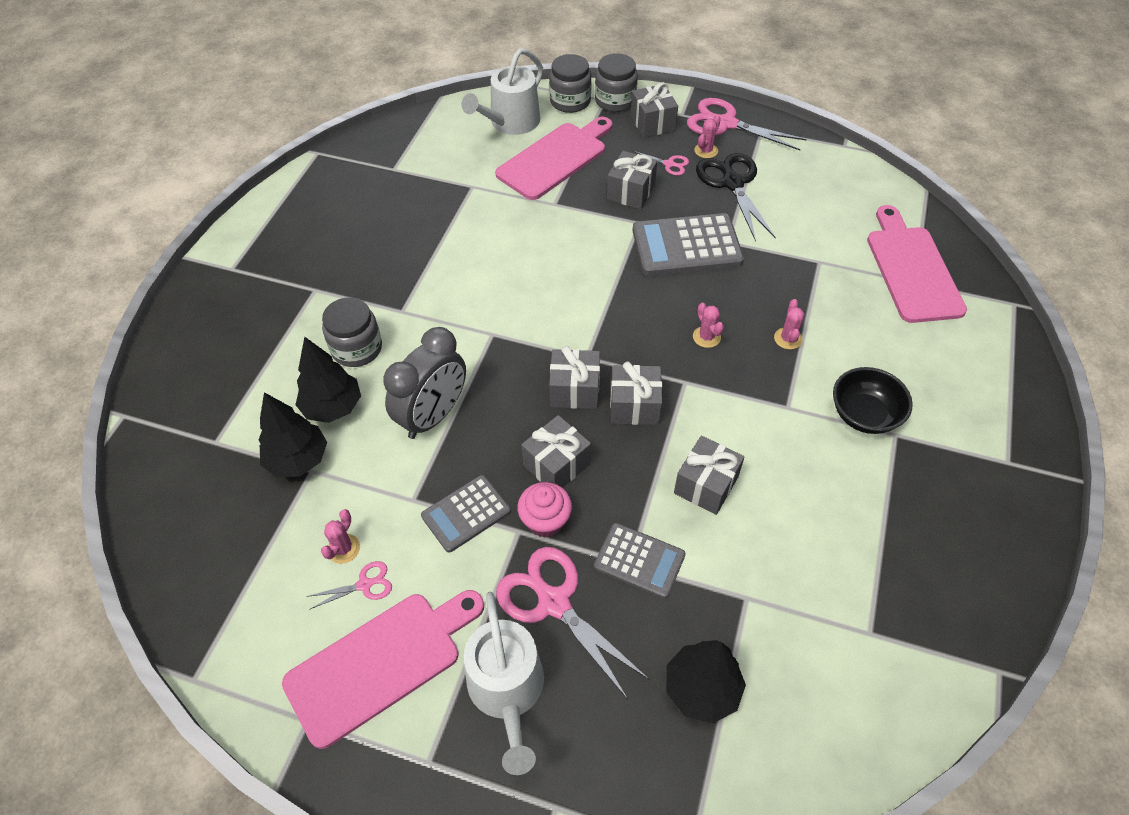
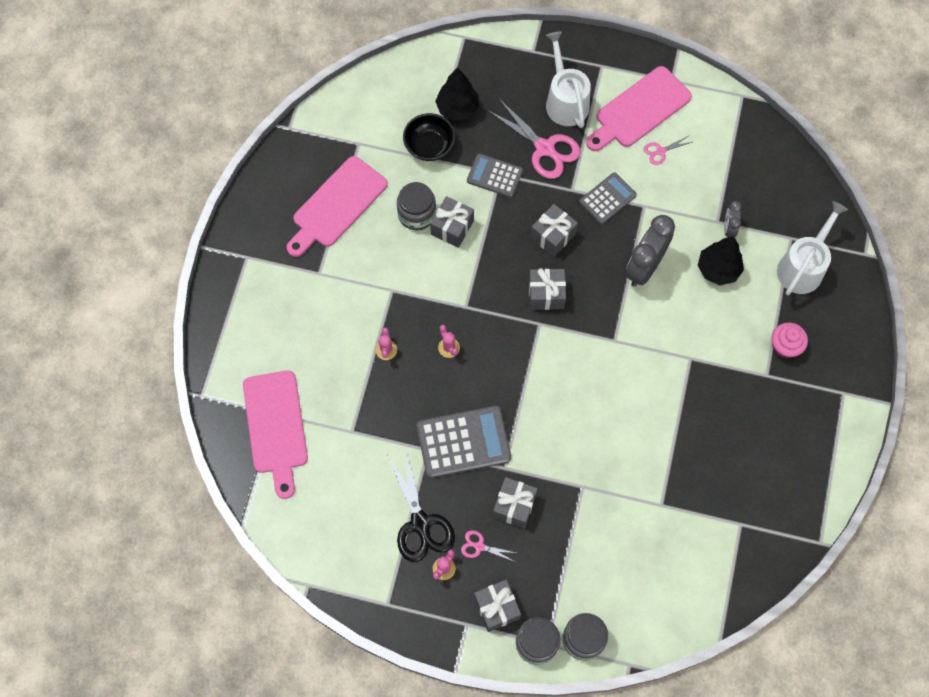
camera: 175 degrees right, 15 degrees up
(298, 460) = (729, 228): black tree -> grey clock
(343, 549) = (680, 172): pink cactus -> none
(357, 348) = (715, 320): grey jar -> grey jar (417, 214)
(511, 122) = (640, 600): white watering can -> white watering can (803, 267)
(545, 520) = (556, 197): pink cupcake -> pink cupcake (785, 346)
(555, 159) = (589, 547): pink cutting board -> pink cutting board (337, 205)
(634, 406) = (502, 284): grey gift -> none
(725, 123) = (423, 612): pink scissors -> none
(864, 415) = (338, 287): black bowl -> black bowl (429, 146)

